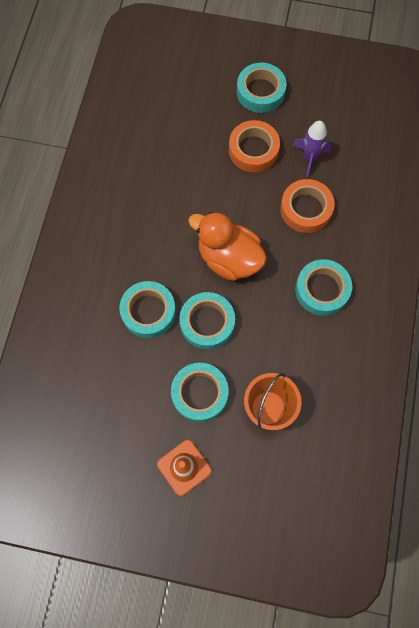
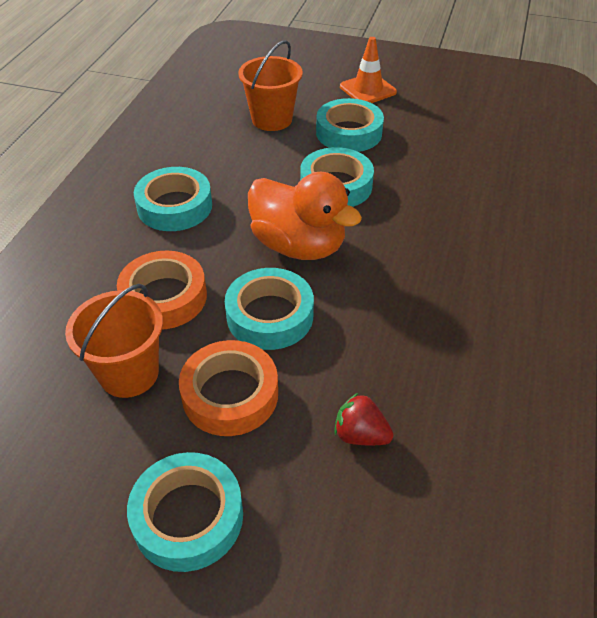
camera: 175 degrees left, 25 degrees down
(148, 311) = (415, 199): turquoise tape -> turquoise tape (270, 316)
(185, 134) = (360, 435): none -> red strawberry
(309, 158) = (129, 373): purple rocket -> orange bucket

